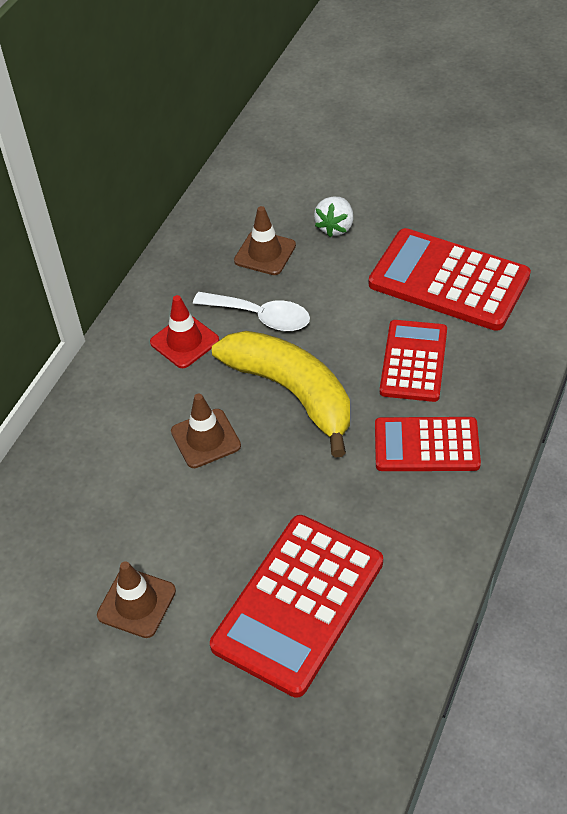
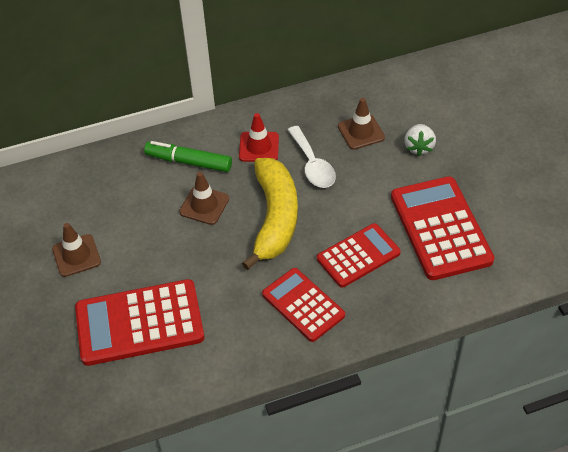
camera: 45 degrees right, 0 degrees up
(130, 412) = (189, 162): none -> green marker
(335, 227) = (418, 147): white strawberry -> white strawberry turned 60 degrees counterclockwise

